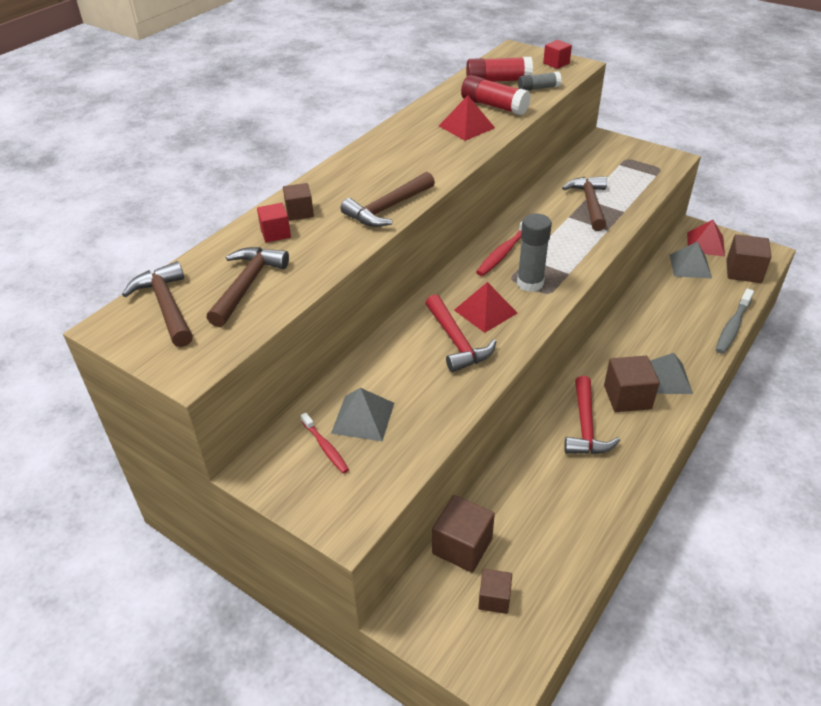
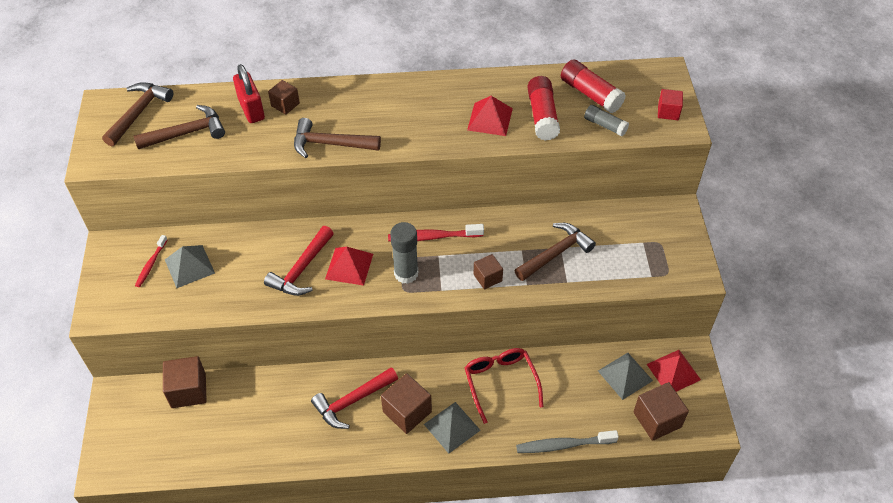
camera: 50 degrees right, 10 degrees up
(275, 233) = (251, 109): red cube -> red padlock
(494, 598) = (160, 431): brown cube -> brown cube (487, 278)
(642, 329) = (500, 382): none -> red glasses

